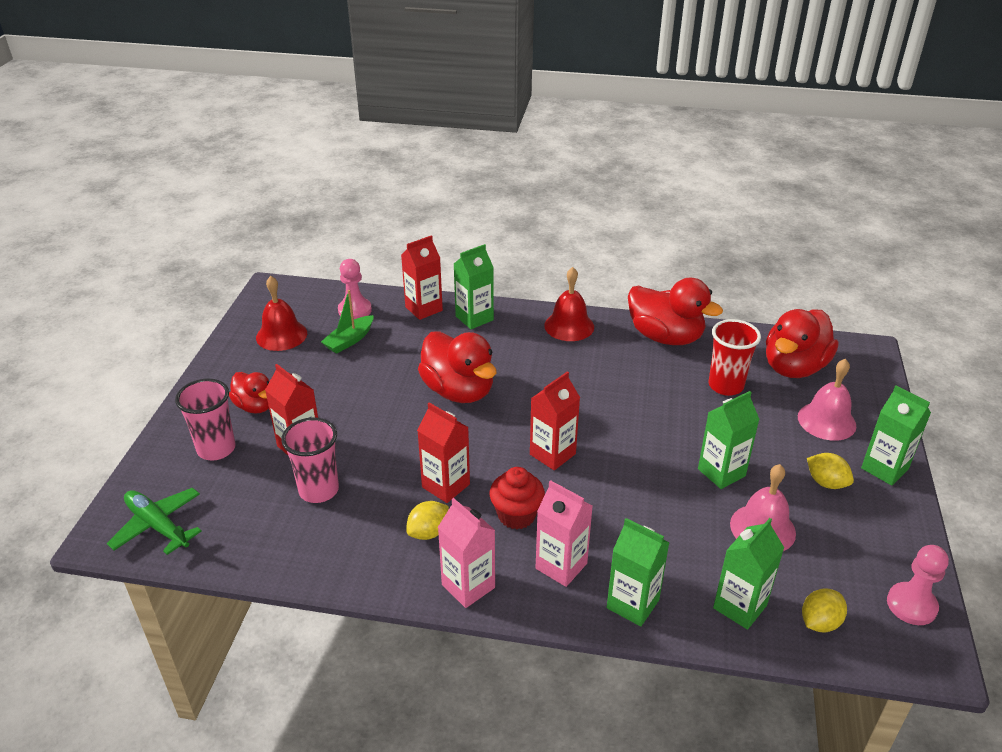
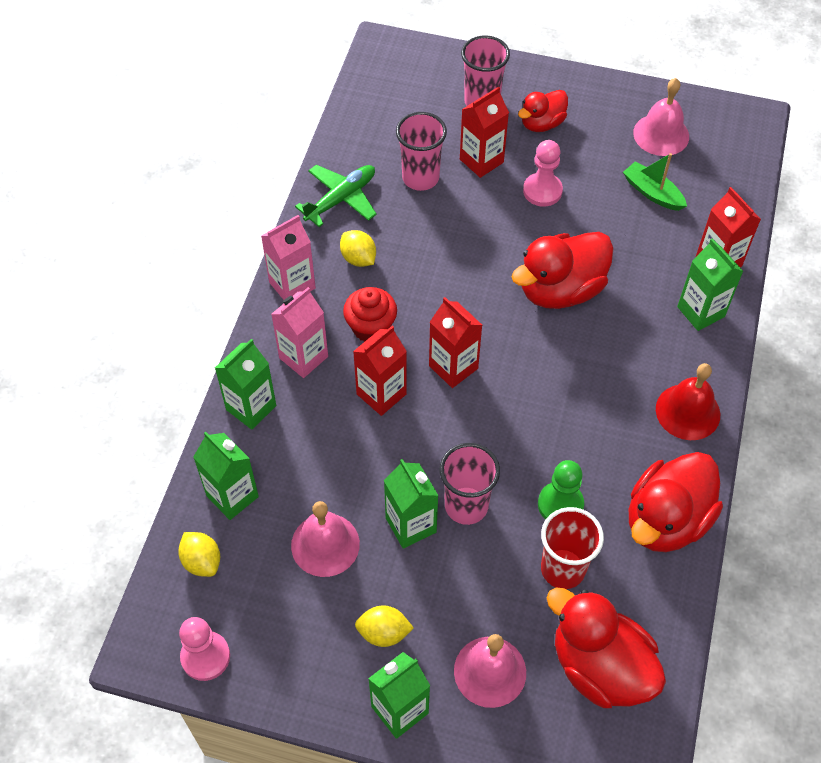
camera: 95 degrees right, 20 degrees up
(157, 525) = (390, 76): green plane -> green plane (341, 199)
(281, 335) = (661, 134): red bell -> pink bell
(355, 310) = (712, 196): pink pawn -> pink pawn (542, 191)
(446, 485) = (416, 273): red carton -> red carton (381, 394)
(671, 388) = (560, 504): none -> green pawn
(690, 440) = (466, 506): none -> pink cup
(826, 483) = (383, 633): yellow lemon -> yellow lemon turned 45 degrees clockwise

